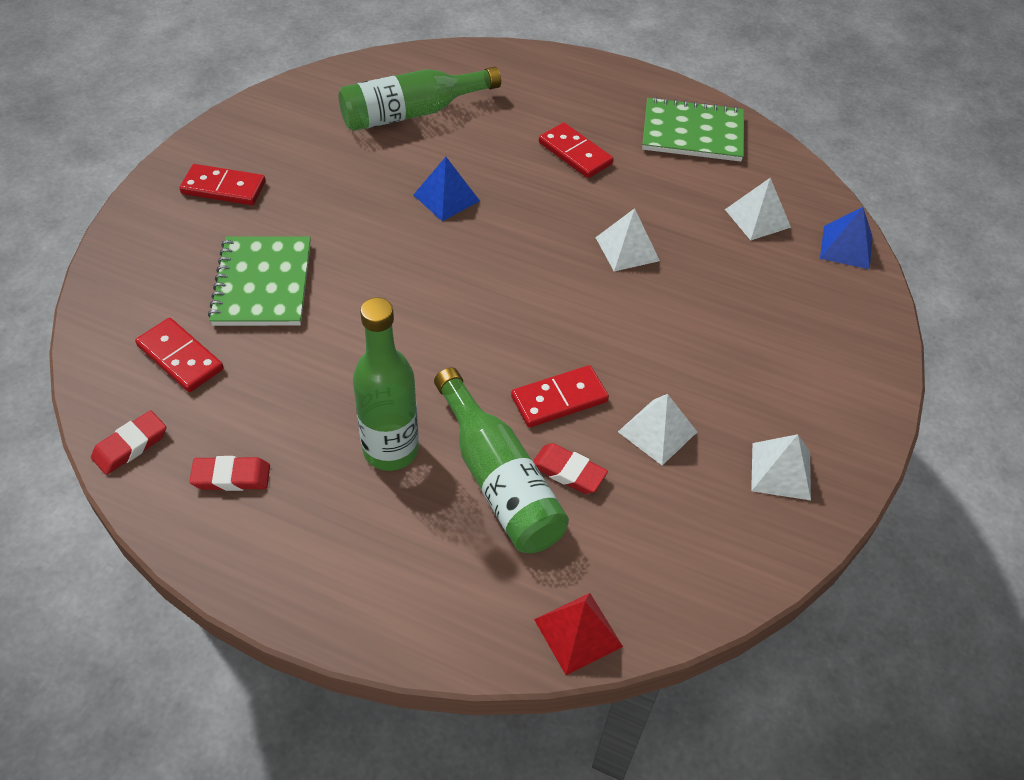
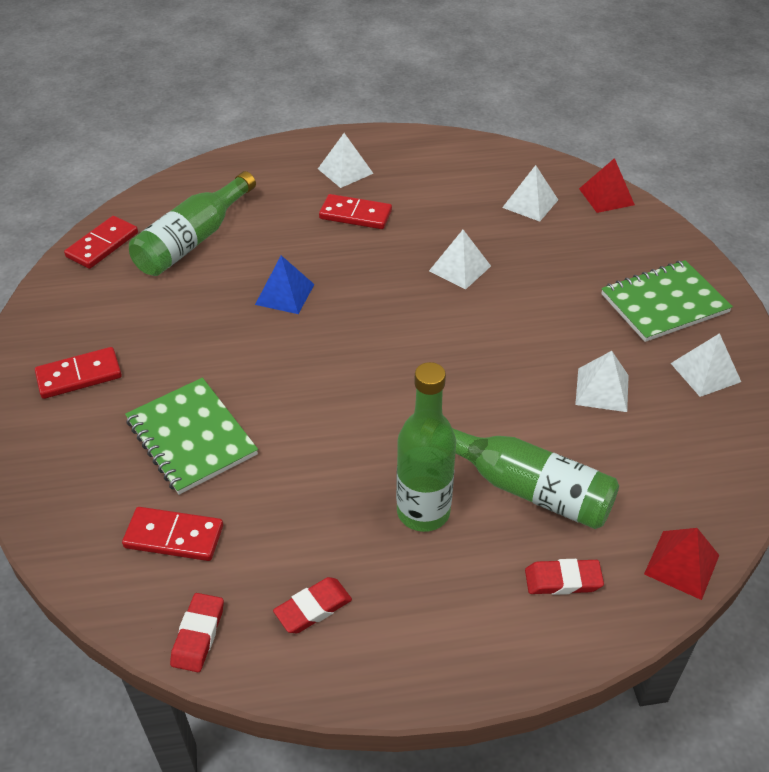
camera: 30 degrees left, 5 degrees down
(559, 399) = (513, 403): red domino -> red domino (102, 245)
(568, 471) = (568, 453): red eraser -> red eraser (563, 580)
(603, 107) = (345, 171): none -> white pyramid
(692, 133) = (429, 162): green notebook -> green notebook (664, 303)
(846, 247) = (606, 196): blue pyramid -> red pyramid

